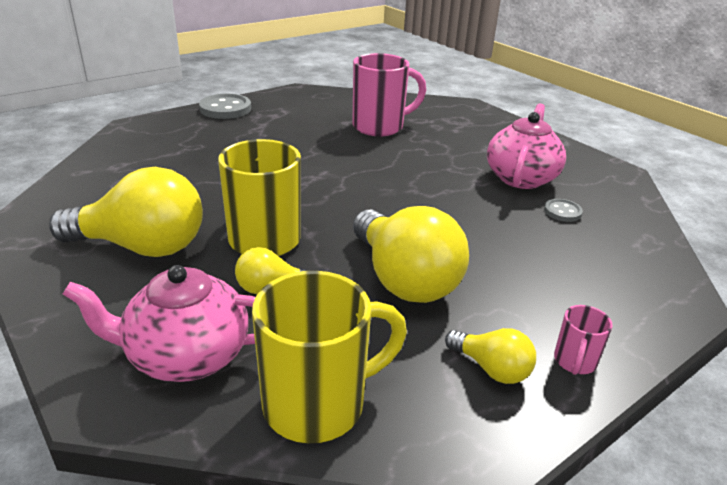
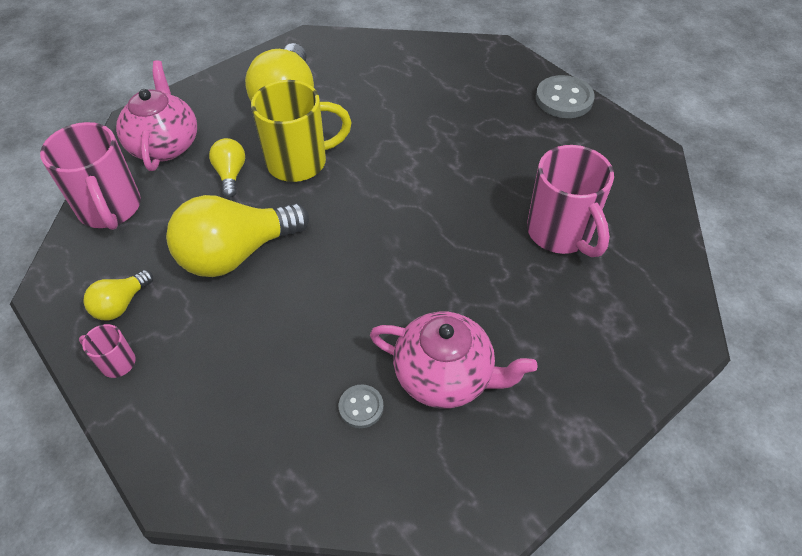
camera: 90 degrees right, 20 degrees up
(318, 404) = (110, 209): yellow mug -> pink mug

